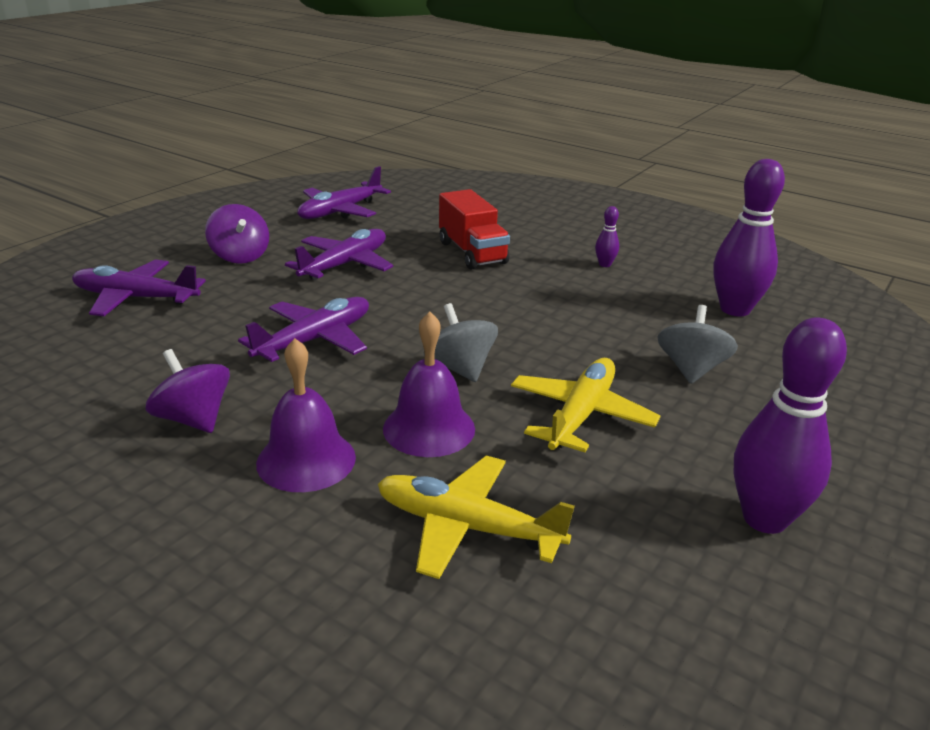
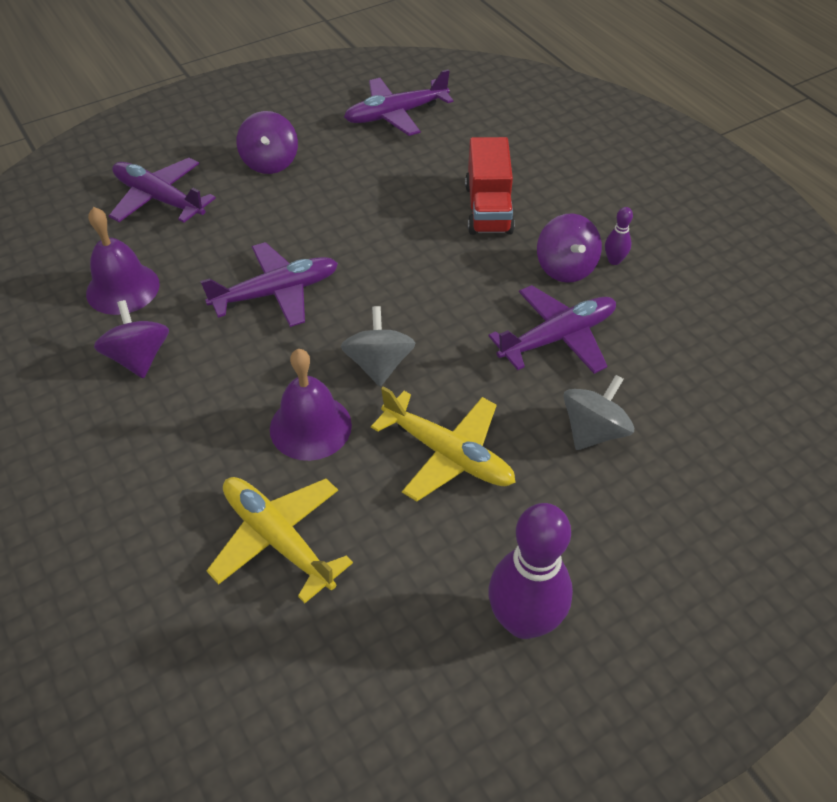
camera: 25 degrees right, 20 degrees up
(306, 460) = (198, 429): purple bell -> purple bell (123, 288)
(344, 265) = (356, 197): purple plane -> purple plane (557, 338)
(570, 275) = (565, 267): none -> purple spinning top
(580, 415) = (447, 454): yellow plane -> yellow plane turned 75 degrees clockwise
(735, 309) = (705, 364): purple bowling pin -> none

